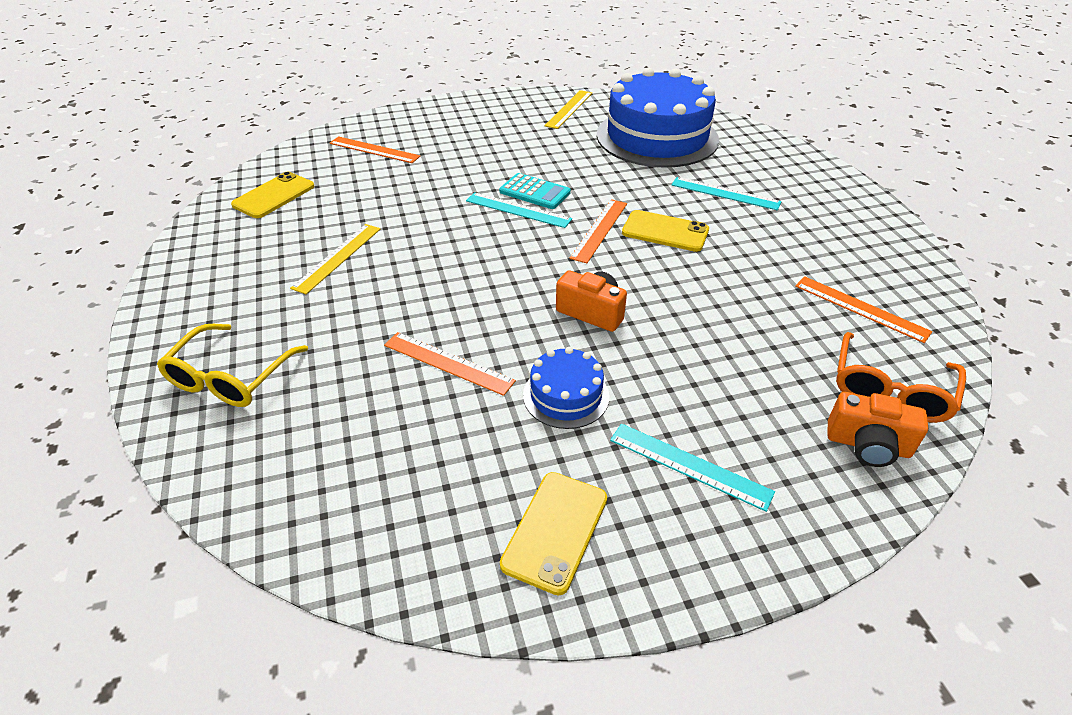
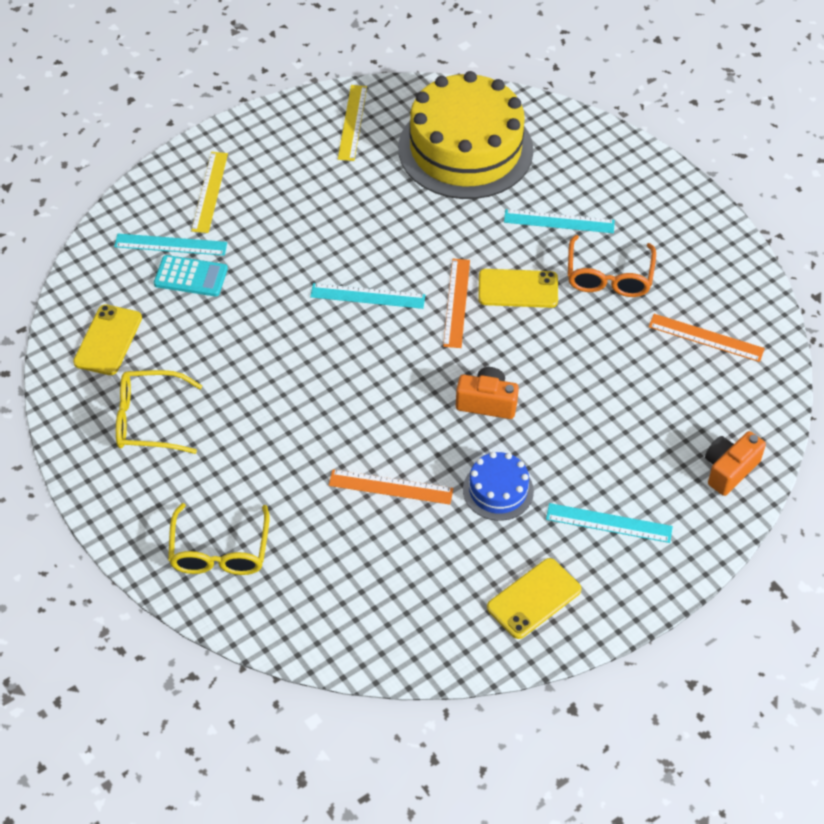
camera: 20 degrees left, 10 degrees up
(258, 255) = (148, 420): none -> yellow glasses
(337, 257) = (227, 402): yellow ruler -> yellow ruler (210, 192)
(374, 150) = (170, 244): orange ruler -> turquoise ruler
(535, 192) = (373, 267): turquoise calculator -> turquoise calculator (191, 276)
(555, 531) = (534, 598): yellow phone -> yellow phone turned 45 degrees clockwise
(657, 137) = (465, 149): blue cake -> yellow cake
(867, 445) = (729, 470): orange camera -> orange camera turned 135 degrees clockwise
(890, 390) = (739, 415): orange glasses -> orange glasses (609, 277)

